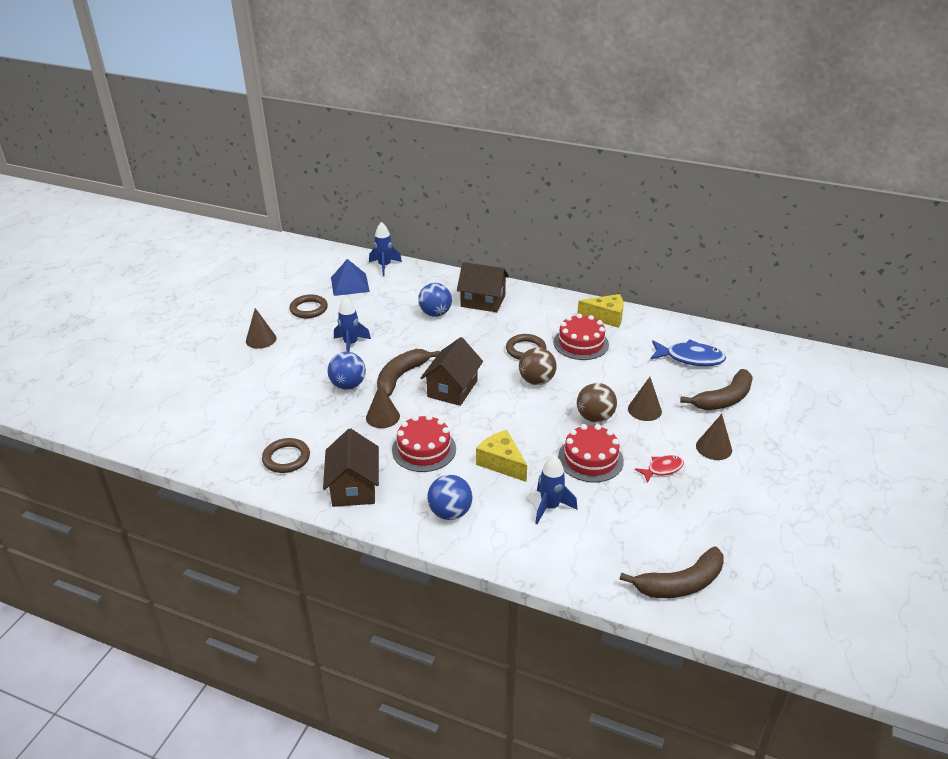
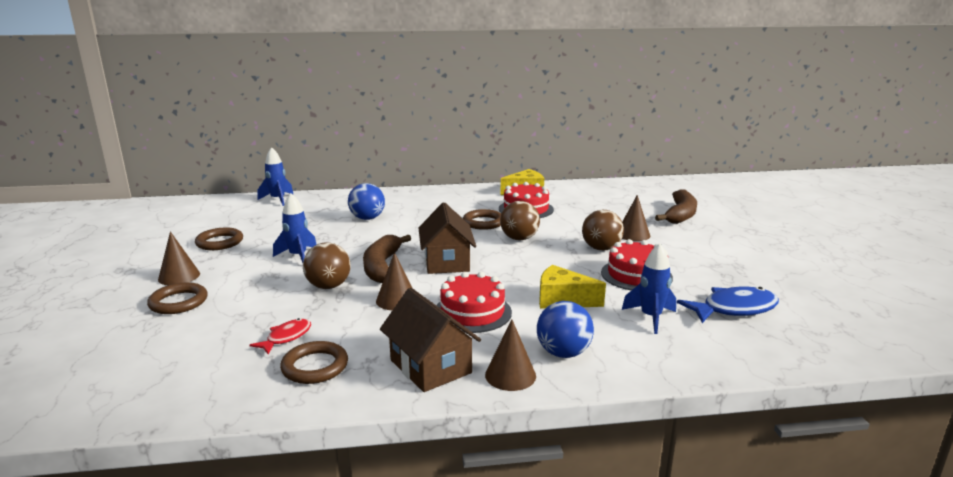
camera: 30 degrees left, 15 degrees down
(246, 366) = (178, 302): none -> brown ring
(348, 385) = (328, 286): blue ball -> brown ball
(350, 284) = (251, 217): blue pyramid -> none
(483, 301) = (405, 202): brown house -> none
(662, 469) = (701, 265): red fish -> red fish (286, 337)
(680, 583) = (832, 334): brown banana -> none
(690, 358) = (622, 199): blue fish -> blue fish (734, 309)
(714, 448) = (717, 242): brown cone -> brown cone (510, 375)

